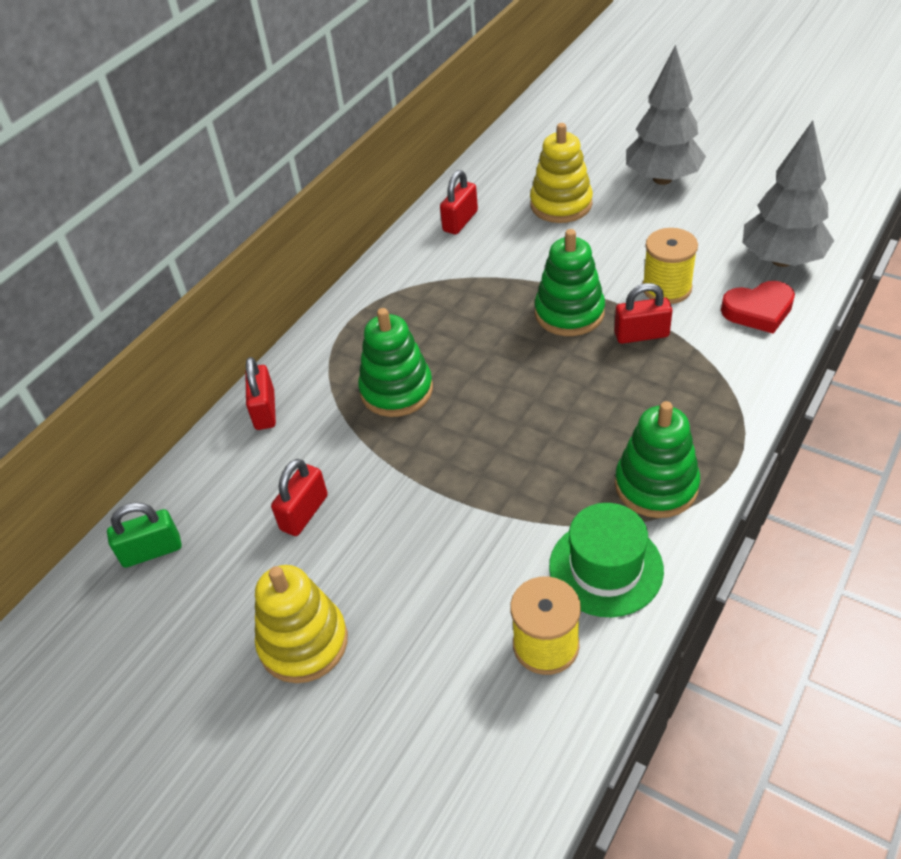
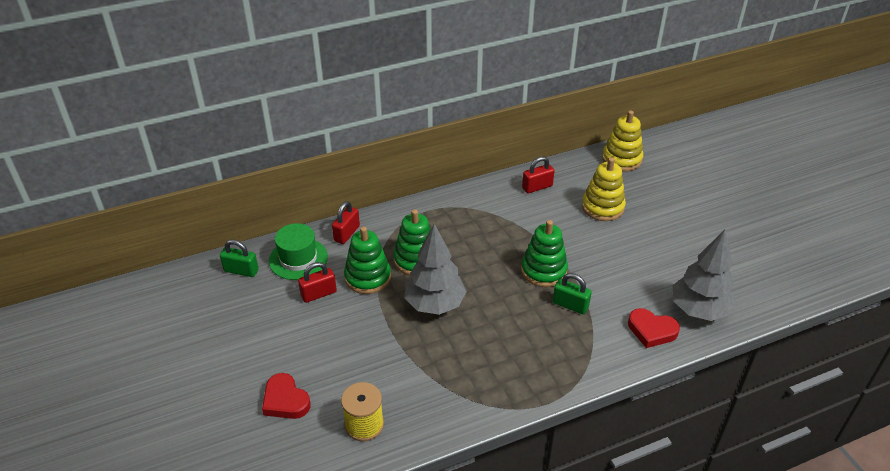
camera: 30 degrees right, 5 degrees down
(303, 642) = (264, 352): yellow stacking toy -> yellow stacking toy (622, 159)
(403, 689) = (285, 400): none -> red heart
(606, 568) = (428, 409): green hat -> green hat (298, 259)
(641, 335) = (570, 305): red padlock -> green padlock
(656, 485) = (494, 386): green stacking toy -> green stacking toy (368, 277)
(662, 179) = (679, 223): grey tree -> grey tree (435, 304)
(666, 288) = (612, 288): yellow spool -> none

